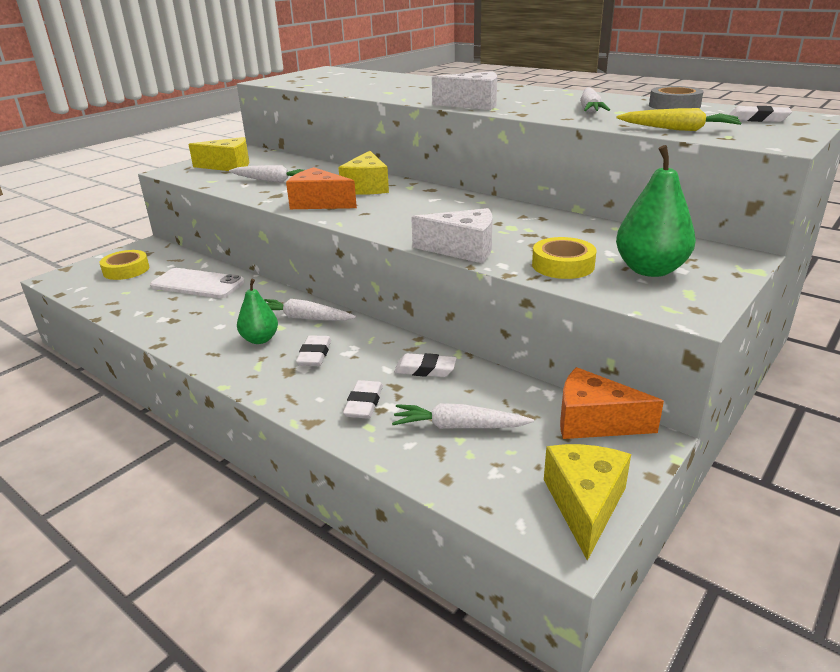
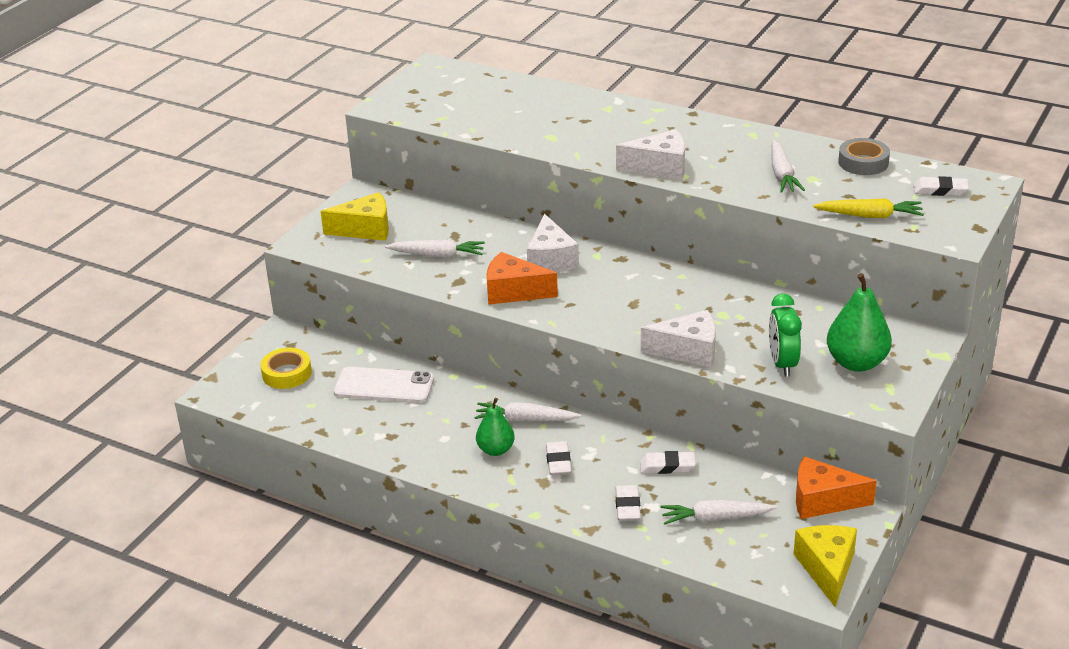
camera: 10 degrees left, 5 degrees up
(366, 187) = (550, 259): yellow cheese -> white cheese
(563, 265) = (782, 364): yellow tape -> green clock

